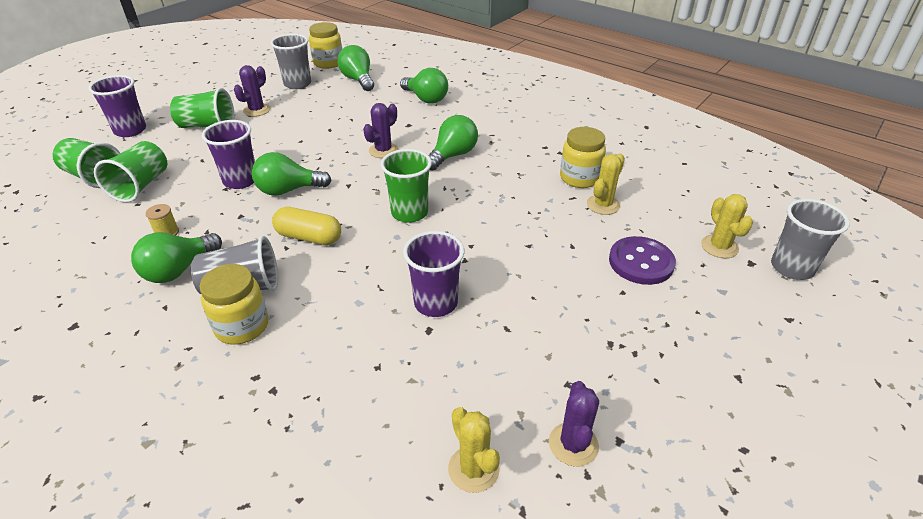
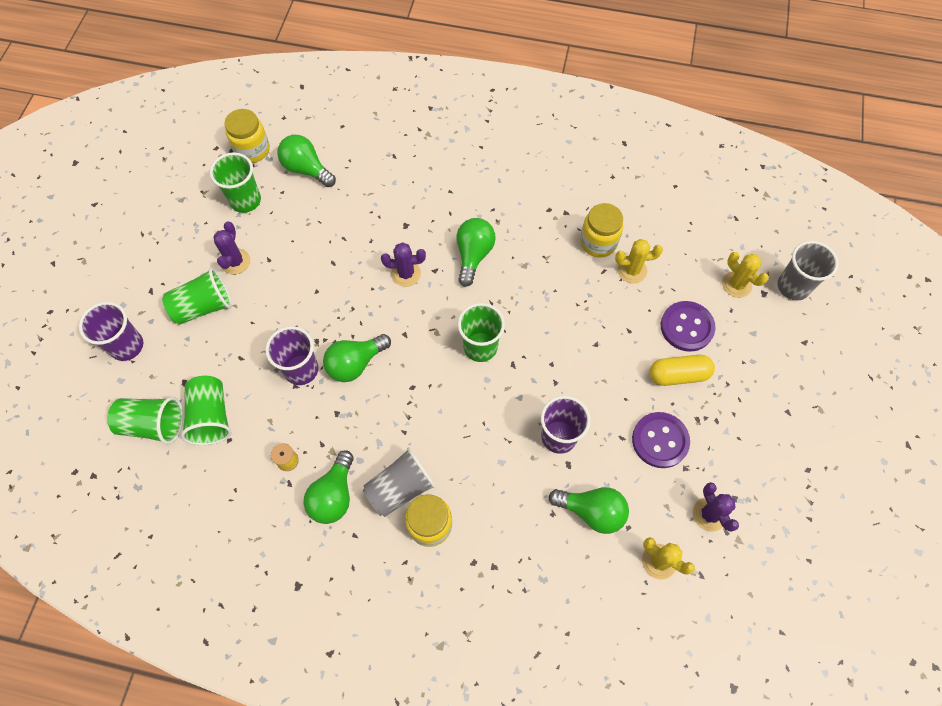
camera: 25 degrees left, 25 degrees up
(297, 84) = (245, 200): grey cup -> green cup
(309, 237) = (415, 412): yellow capsule -> yellow capsule (678, 375)
(383, 150) = (406, 274): purple cactus -> purple cactus turned 75 degrees clockwise
(426, 99) = (397, 176): green light bulb -> green light bulb (592, 511)
(551, 346) = (660, 440): none -> purple button
(603, 205) = (632, 270): yellow cactus -> yellow cactus turned 75 degrees clockwise

